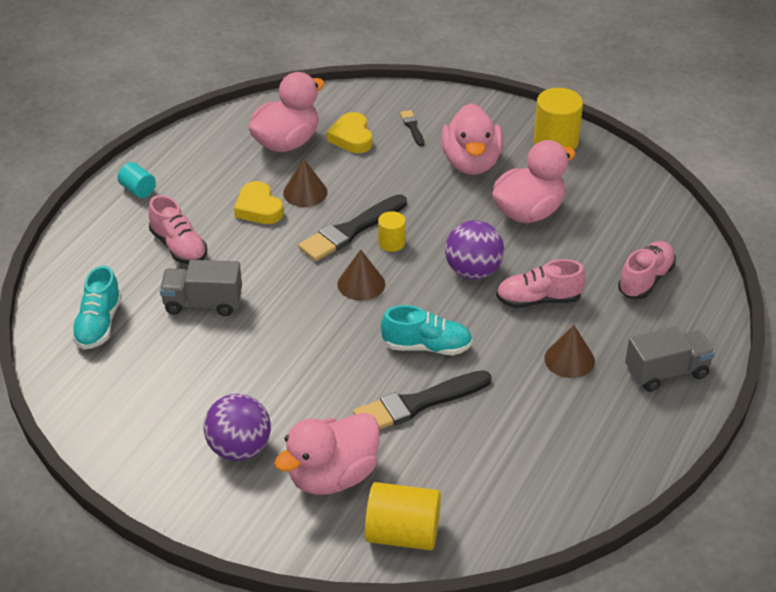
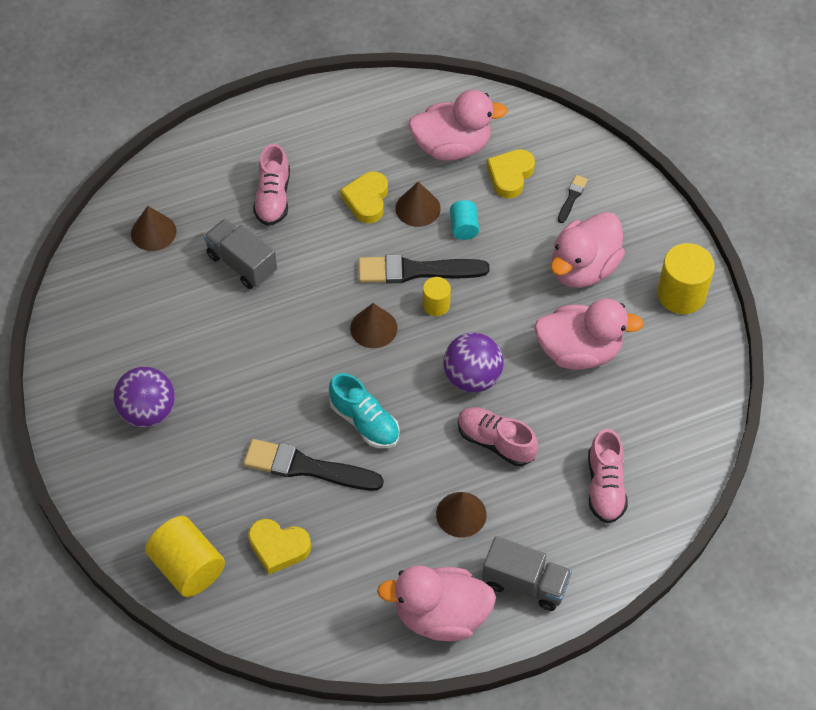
camera: 40 degrees right, 15 degrees up
(98, 324) = (153, 232): turquoise shoe -> brown cone
(138, 190) = (294, 121): turquoise cylinder -> turquoise cylinder (464, 227)
(332, 476) = (187, 483): pink duck -> pink duck (441, 616)
(459, 471) = (278, 547): none -> yellow heart
(645, 280) = (605, 486): pink shoe -> pink shoe turned 105 degrees clockwise

